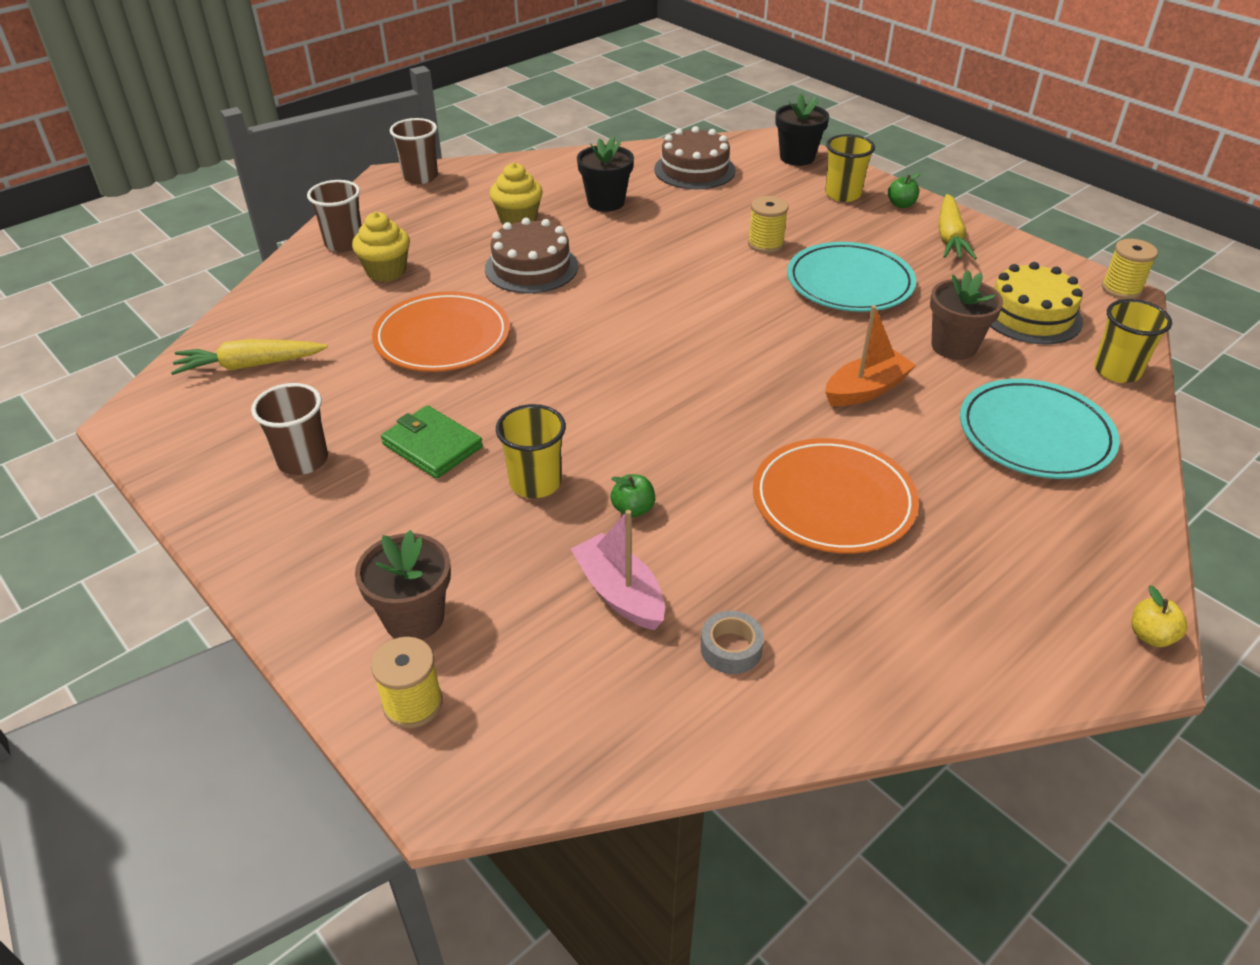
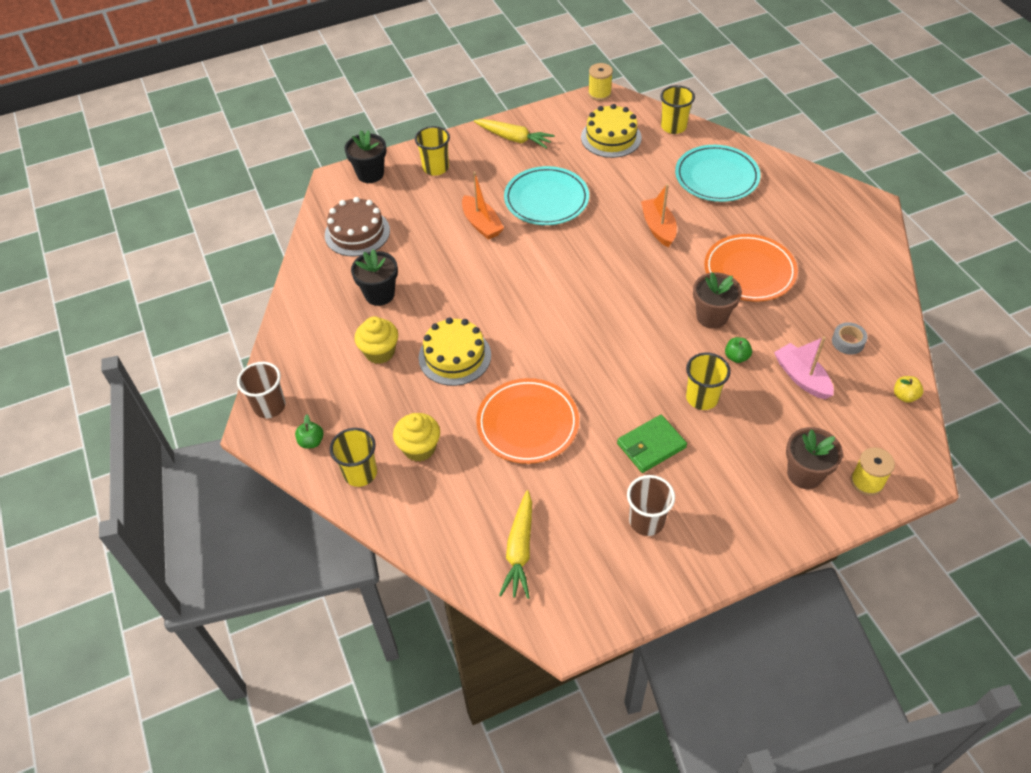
camera: 70 degrees left, 10 degrees up
(344, 243) = (360, 473): brown cup -> yellow cup
(531, 267) = (454, 356): brown cake -> yellow cake
(619, 593) = (801, 377): pink boat -> pink boat turned 75 degrees clockwise
(765, 244) = (481, 224): yellow spool -> orange boat
(901, 204) = (463, 145): green apple -> green apple (311, 442)
(954, 346) = (629, 178): brown flower pot -> brown flower pot (711, 316)
(1150, 636) = (861, 195): yellow apple -> yellow apple (904, 396)

